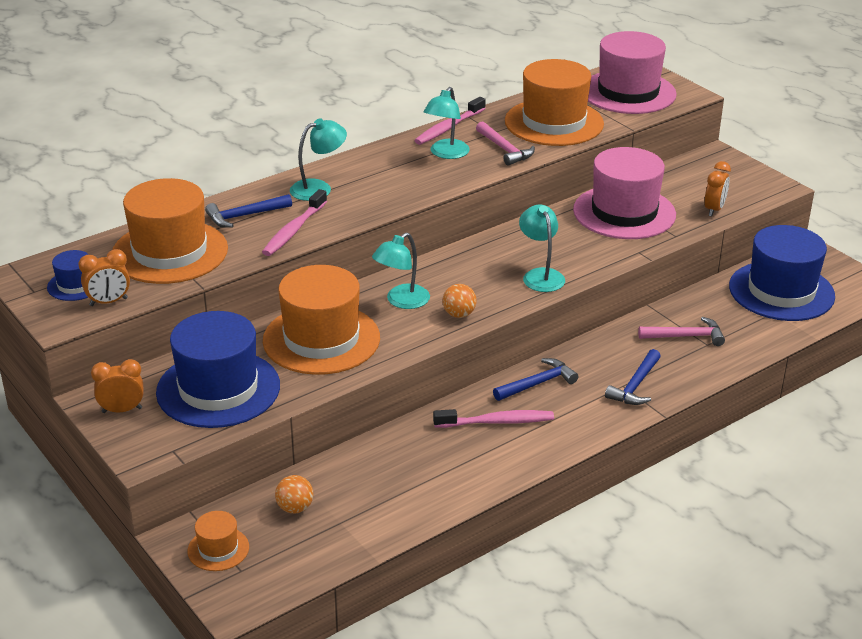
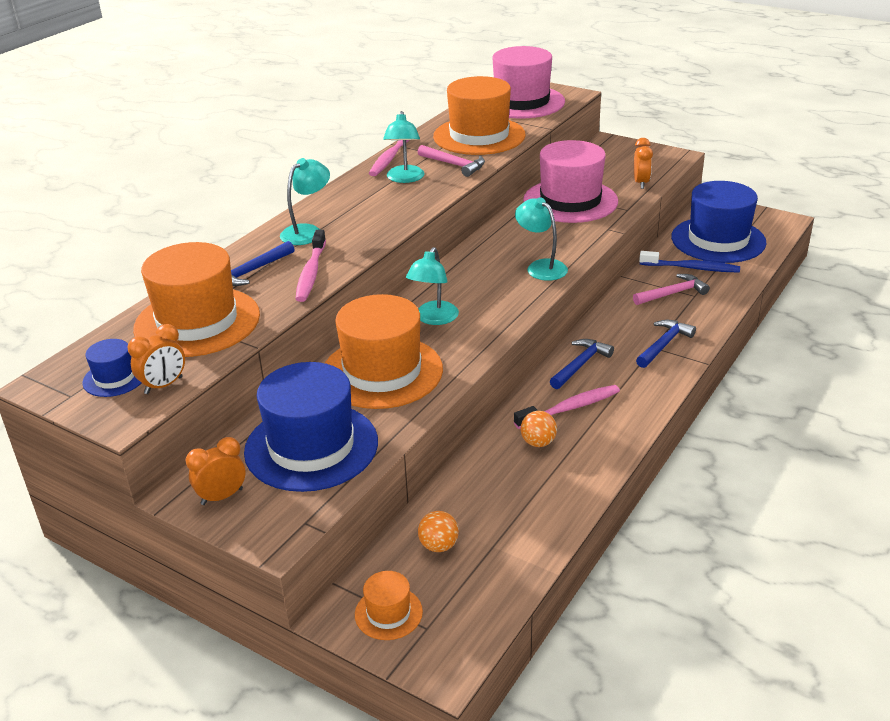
camera: 20 degrees left, 0 degrees up
(459, 314) = (495, 317): orange ball -> orange ball (538, 442)
(635, 386) = (664, 344): blue hammer -> blue hammer turned 150 degrees counterclockwise
(727, 315) = (691, 268): none -> blue toothbrush

